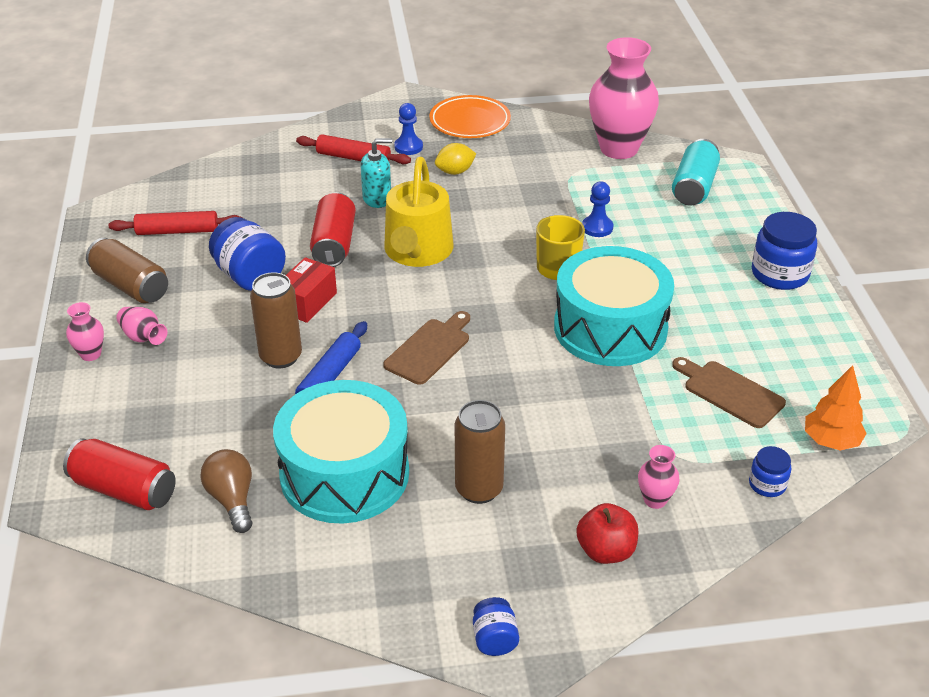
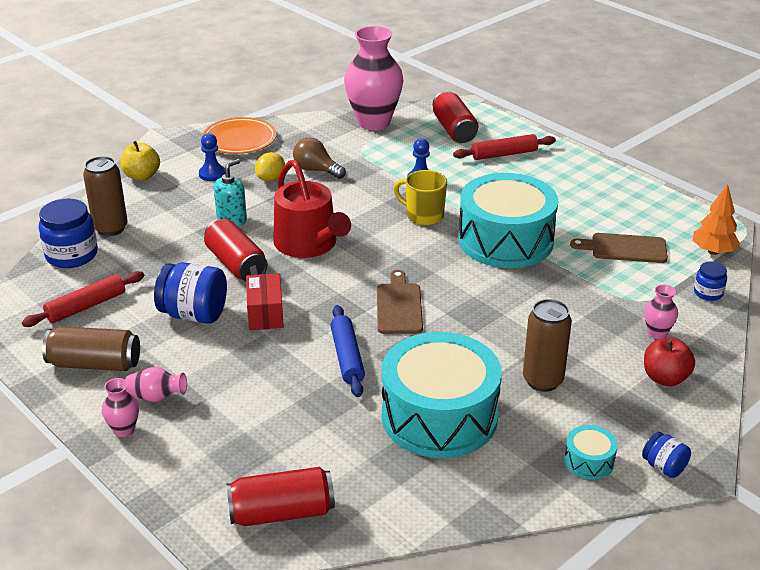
camera: 35 degrees left, 5 degrees down
(232, 500) = (377, 475): brown light bulb -> brown light bulb (316, 170)
(281, 357) = (292, 360): brown can -> brown can (110, 228)
(347, 126) = (142, 176): none -> yellow apple
(353, 158) = (175, 197): red rolling pin -> red rolling pin (504, 154)
(417, 252) = (309, 244): yellow watering can -> red watering can
(429, 592) = (589, 461): none -> turquoise drum
(694, 187) = (454, 130): turquoise can -> red can
(779, 274) = (570, 165): blue jar -> blue jar (72, 255)

